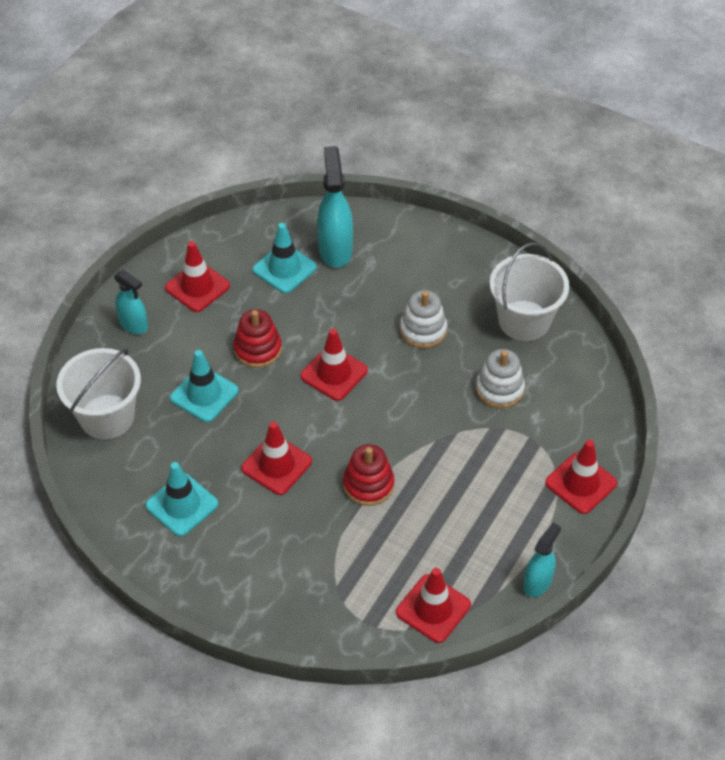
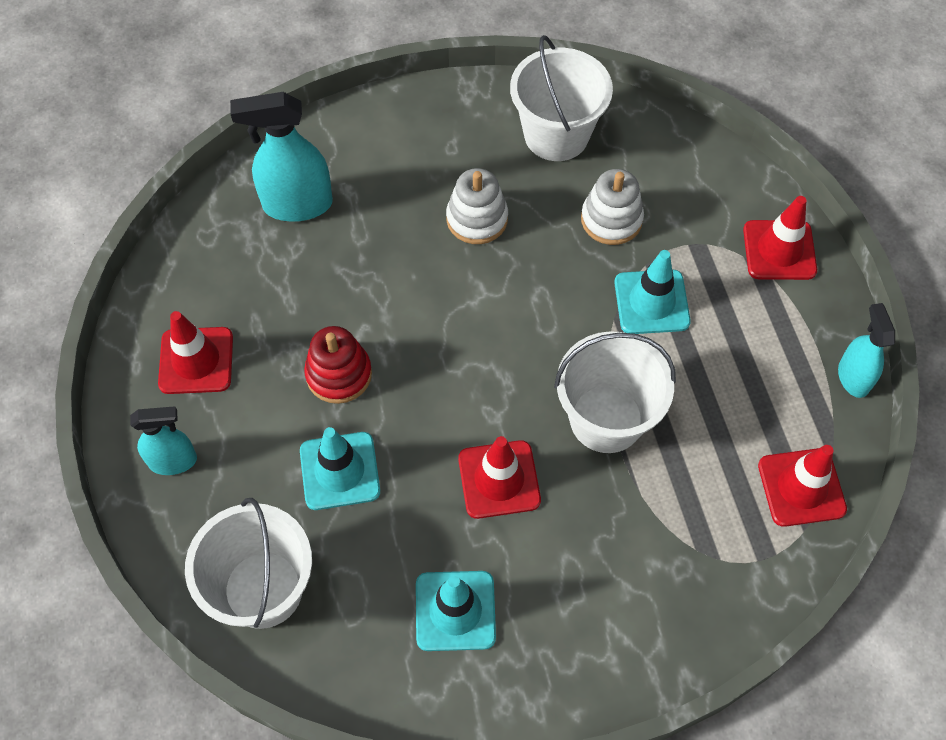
camera: 45 degrees left, 10 degrees up
(284, 269) = (267, 266): turquoise traffic cone -> turquoise traffic cone (651, 302)
(334, 373) = (444, 335): red traffic cone -> none
(335, 250) = (297, 204): turquoise spray bottle -> turquoise spray bottle turned 45 degrees counterclockwise
(368, 484) = (606, 419): red stacking toy -> white bucket

